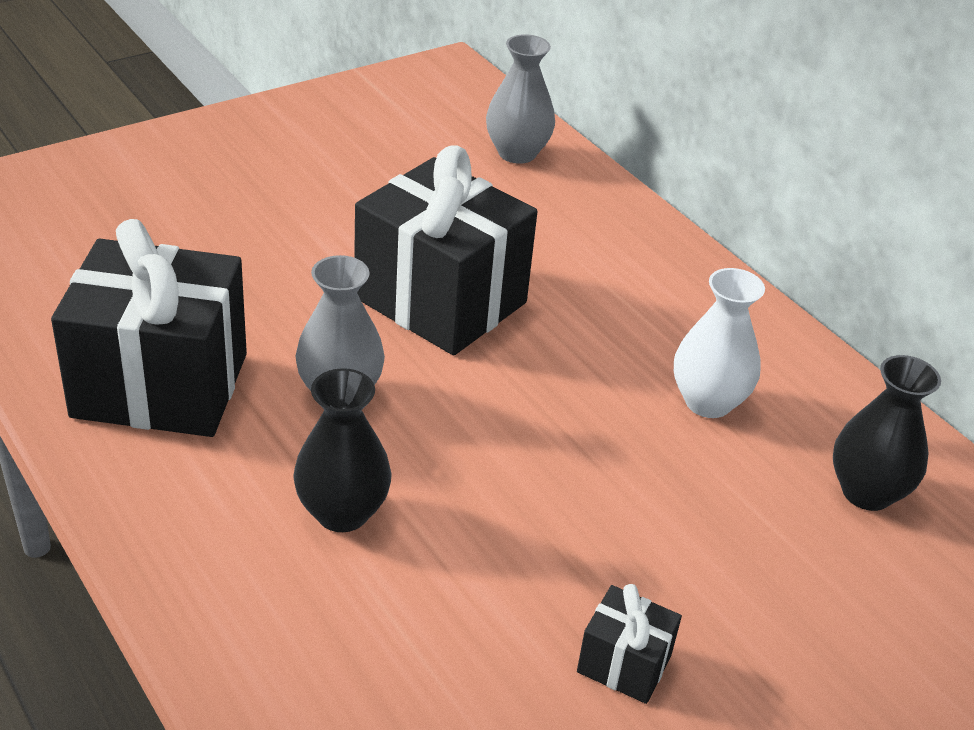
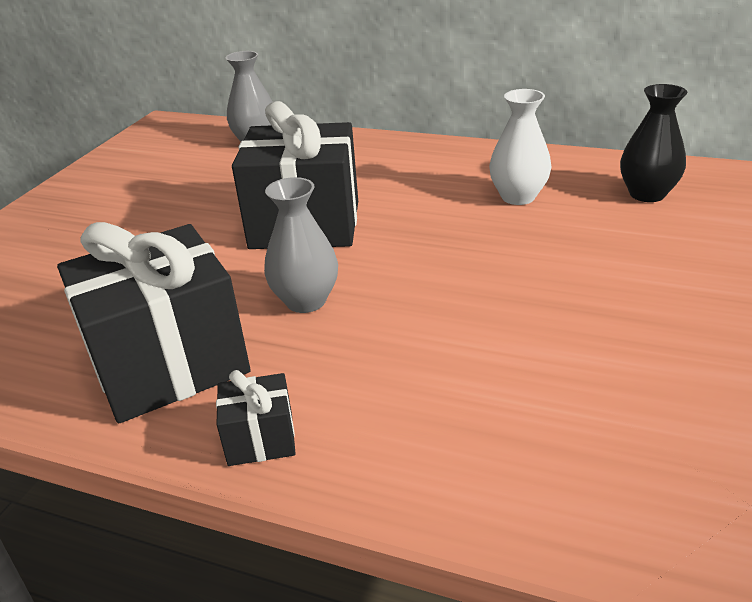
camera: 30 degrees left, 5 degrees down
(342, 512) = (397, 362): black vase -> none
(624, 664) = (666, 337): black gift -> black gift (260, 439)

